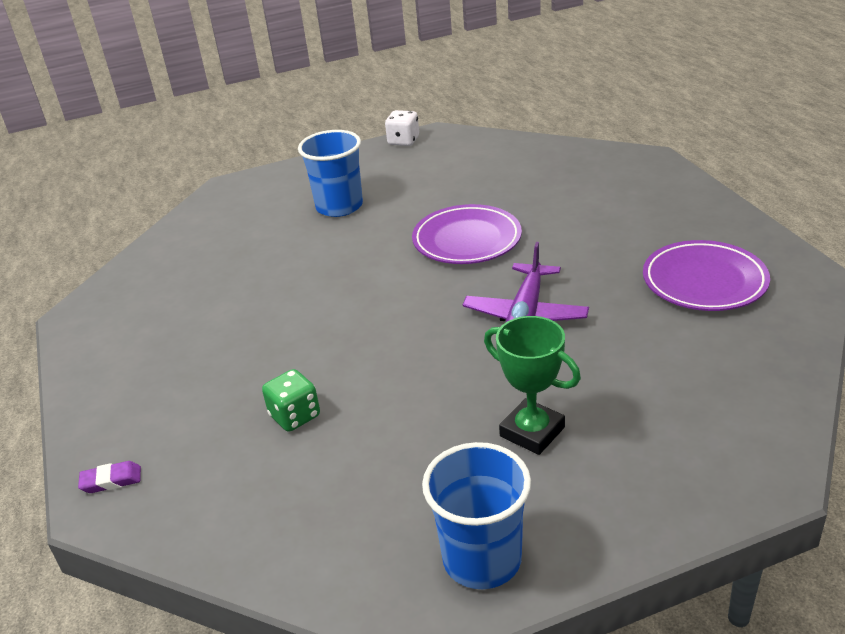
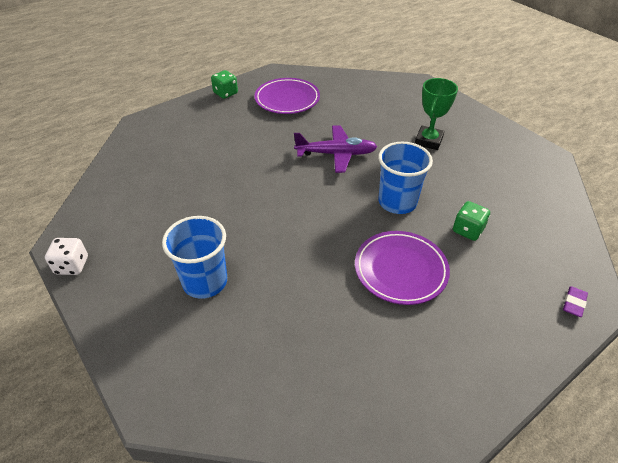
camera: 110 degrees left, 10 degrees up
(111, 480) = (573, 303): purple eraser -> purple eraser turned 60 degrees clockwise
(467, 240) = (255, 191): purple plate -> purple plate (400, 270)
(482, 559) = (511, 145): blue cup -> blue cup (397, 202)
(729, 222) = (225, 93): none -> green dice

